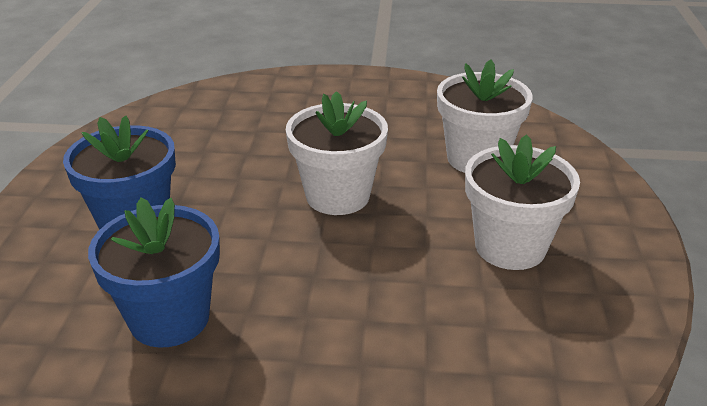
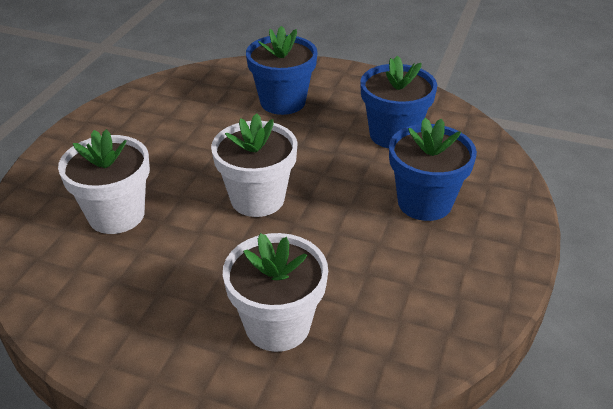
camera: 165 degrees left, 5 degrees up
(373, 354) = (282, 102): none -> blue flower pot
(510, 247) = (161, 140): white flower pot -> white flower pot (277, 325)

